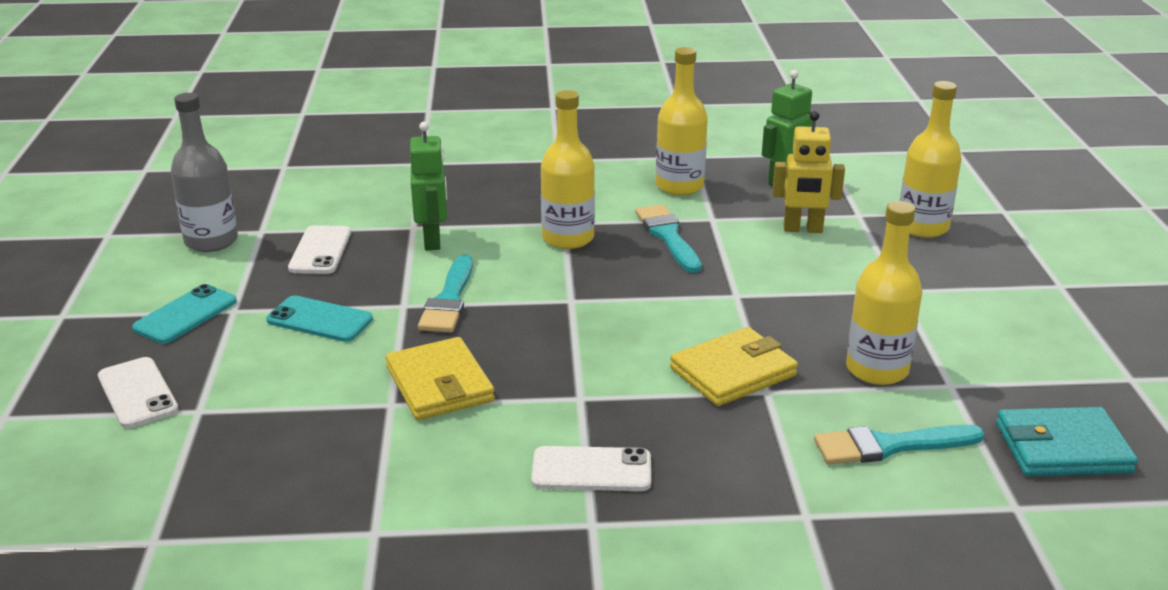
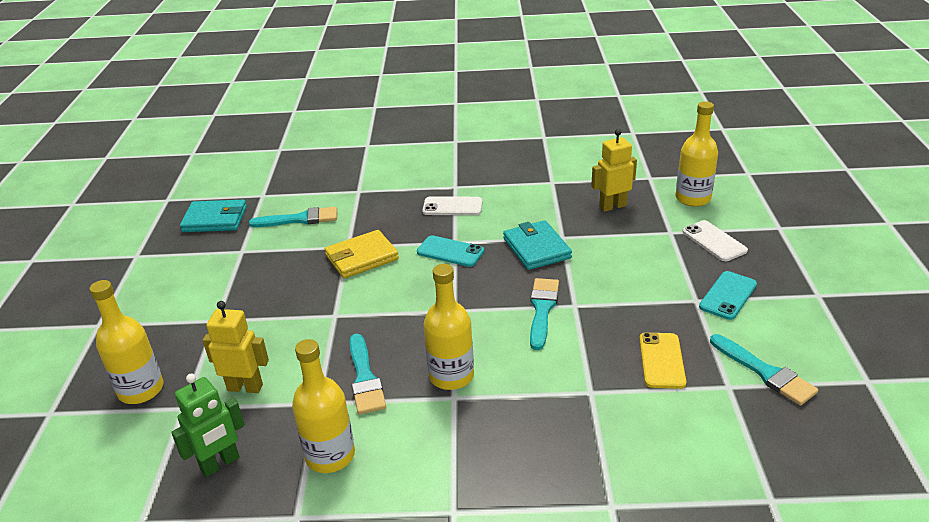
camera: 175 degrees left, 5 degrees up
(211, 241) = (765, 372): grey bottle -> turquoise brush
(273, 466) = (612, 206): none -> yellow robot
(320, 250) = (662, 360): white phone -> yellow phone
(320, 320) = (629, 292): turquoise phone -> turquoise phone (450, 252)
(433, 241) = (568, 372): green robot -> none
(440, 384) = (536, 248): yellow wallet -> turquoise wallet
(877, 370) = (276, 260): yellow bottle -> yellow bottle (693, 198)

